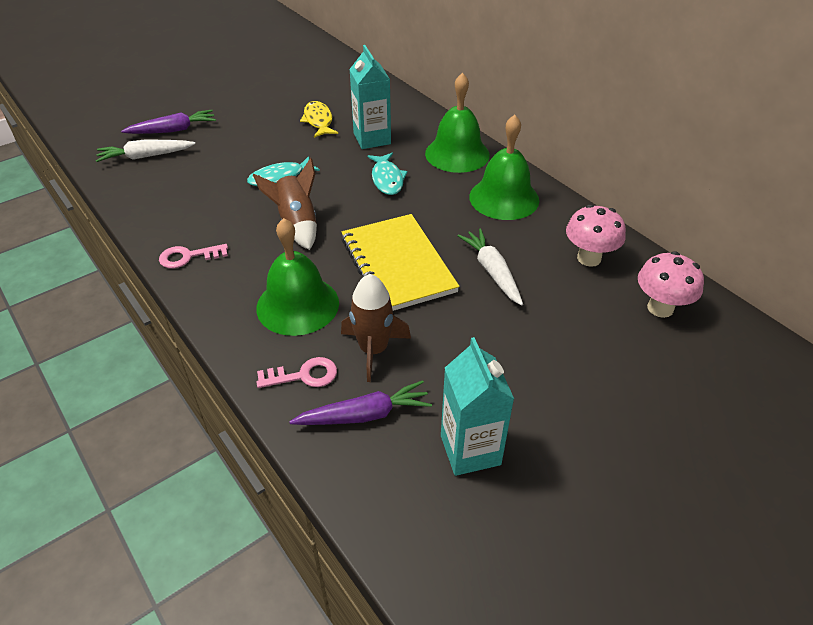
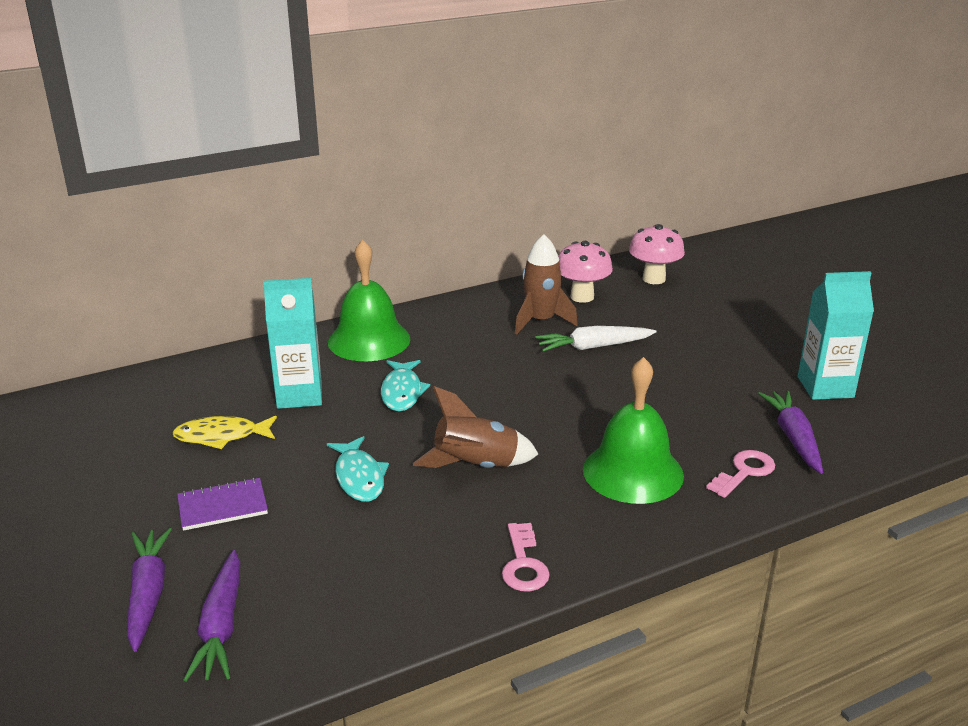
camera: 80 degrees left, 15 degrees down
(146, 156) = (221, 626): white carrot -> purple carrot
(247, 136) = (222, 506): none -> purple notebook
(303, 375) = (744, 472): pink key -> pink key turned 45 degrees clockwise
(374, 350) = (705, 426): brown rocket -> brown rocket (541, 321)
(387, 179) = (402, 392): turquoise fish -> turquoise fish turned 90 degrees clockwise
(398, 265) = (572, 400): yellow notebook -> none
(504, 198) = (470, 324): green bell -> none

